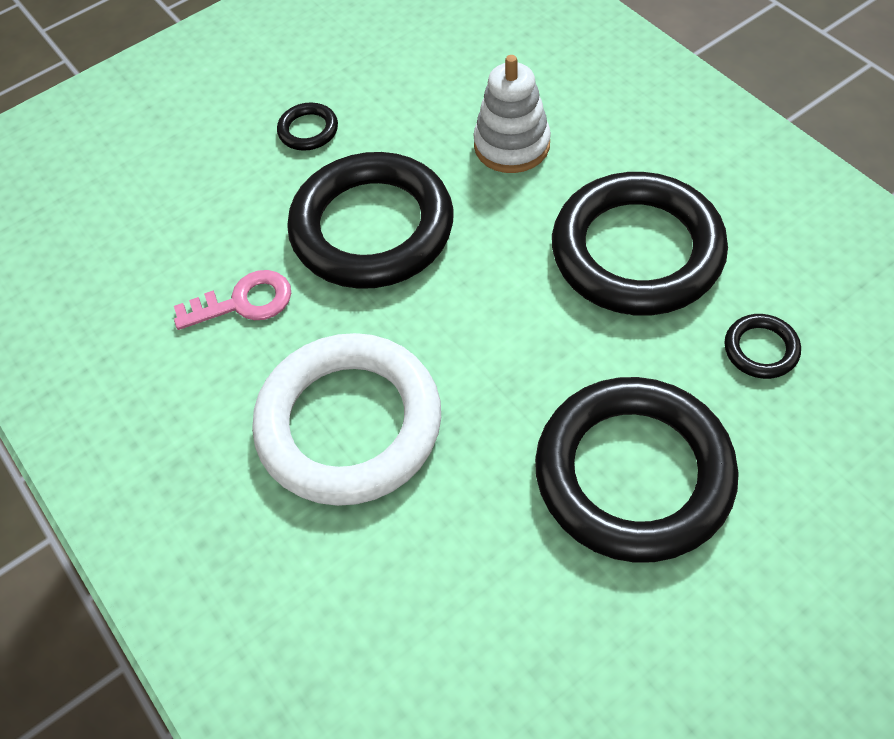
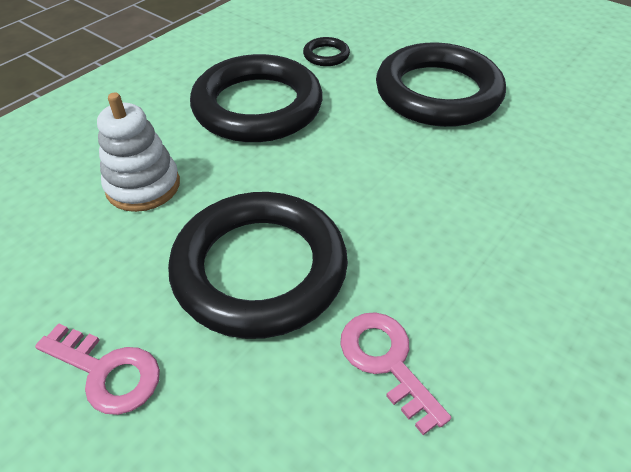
camera: 110 degrees left, 10 degrees down
(308, 130) = (107, 372): black ring -> pink key
(349, 424) = (480, 235): white ring -> none

